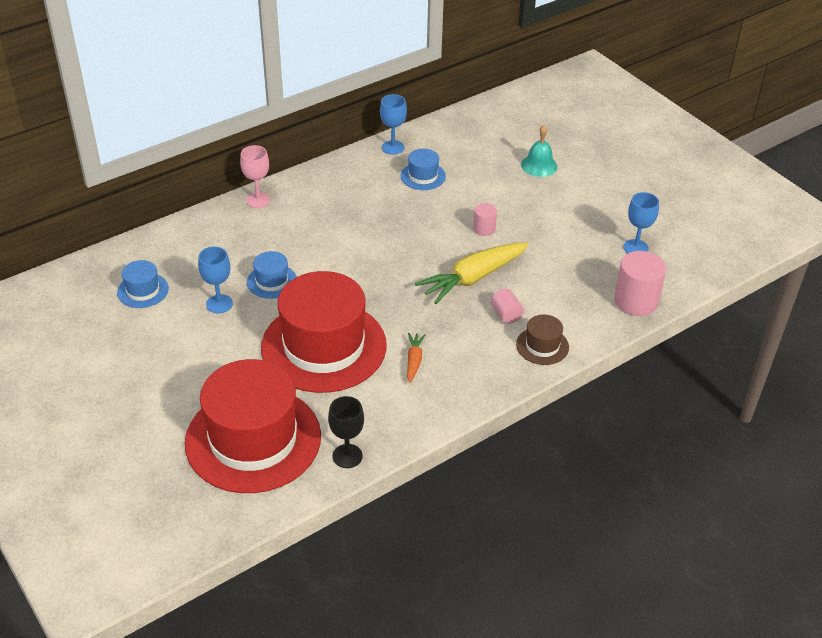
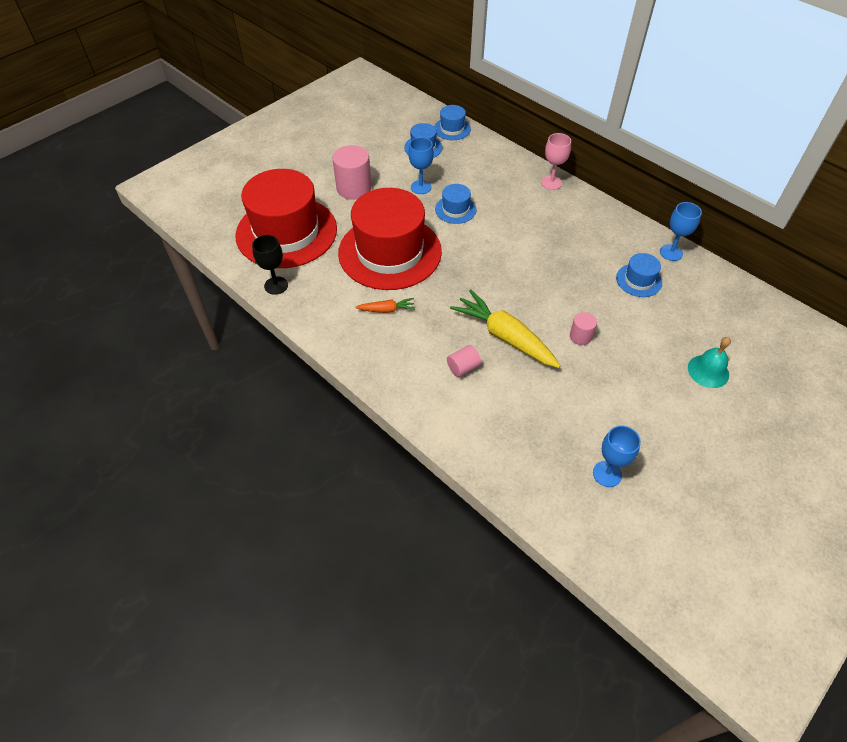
camera: 80 degrees right, 10 degrees up
(118, 259) = (452, 129): none -> blue hat
(542, 346) = (428, 400): brown hat -> none
(636, 301) = (518, 478): pink cylinder -> pink cylinder (354, 188)

